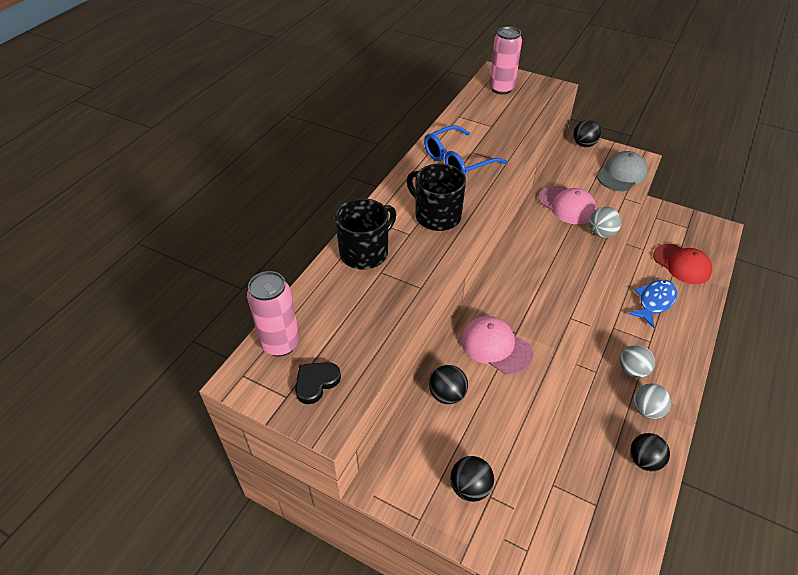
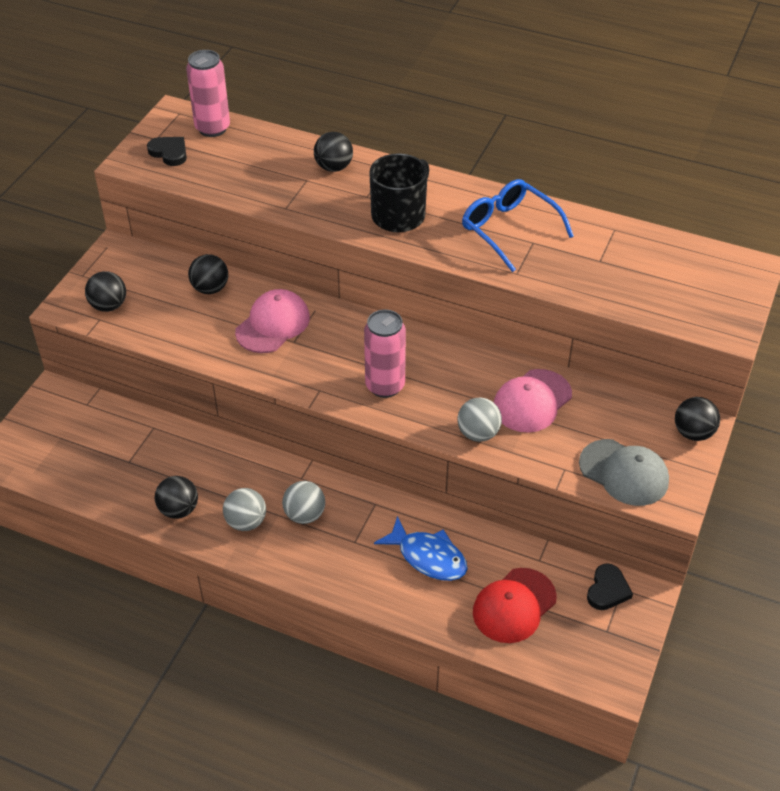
camera: 85 degrees right, 0 degrees up
(365, 252) = (334, 167): black mug -> black ball
(501, 89) = (703, 271): pink can -> pink can (385, 386)
(658, 223) = (607, 590): none -> black heart

